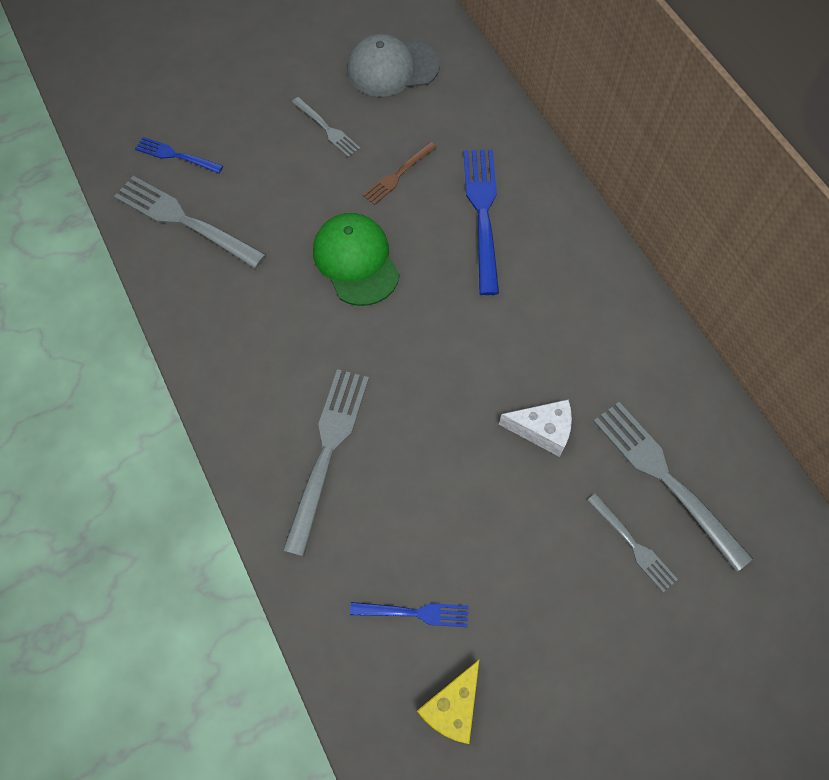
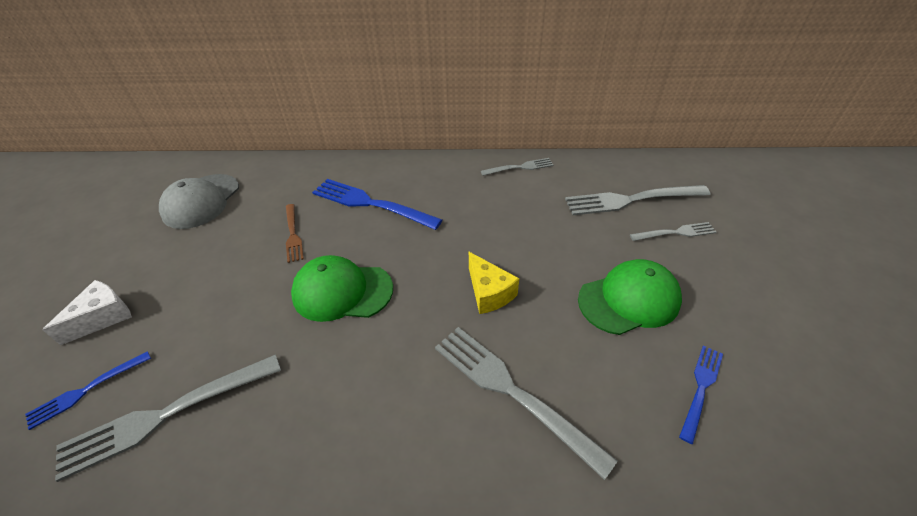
camera: 60 degrees left, 20 degrees down
(327, 129) = (203, 260): grey fork -> grey fork (520, 167)
(452, 707) = (799, 397): yellow cheese -> yellow cheese (489, 292)
(492, 520) = (629, 300): none -> green cap
(542, 430) = (566, 242): white cheese -> white cheese (103, 317)

